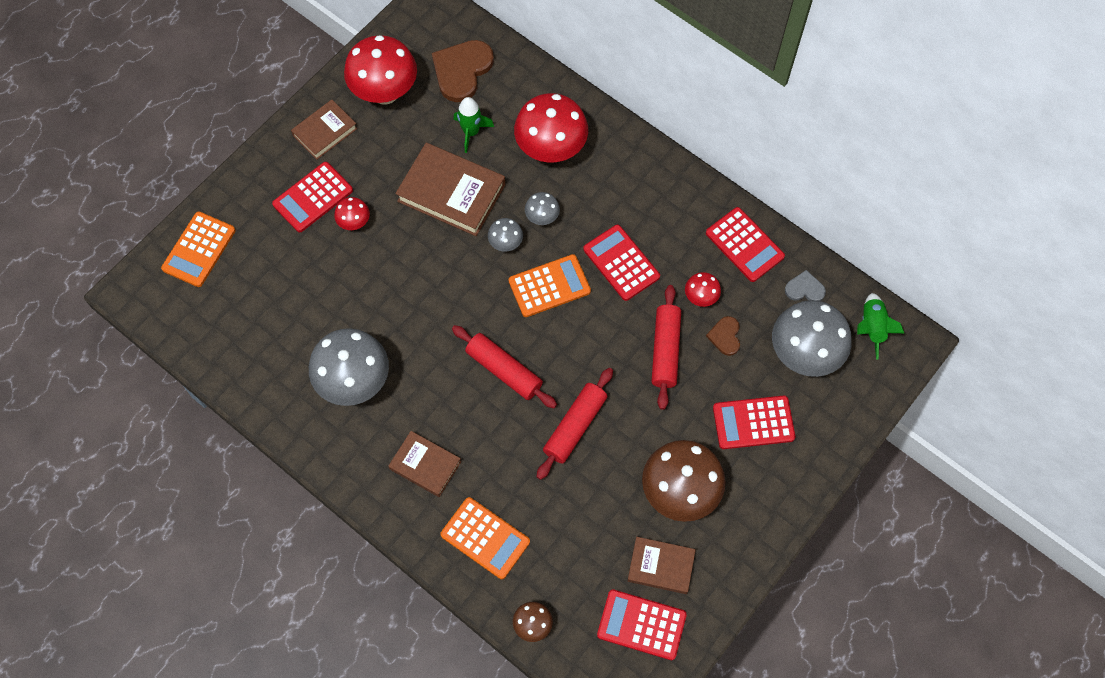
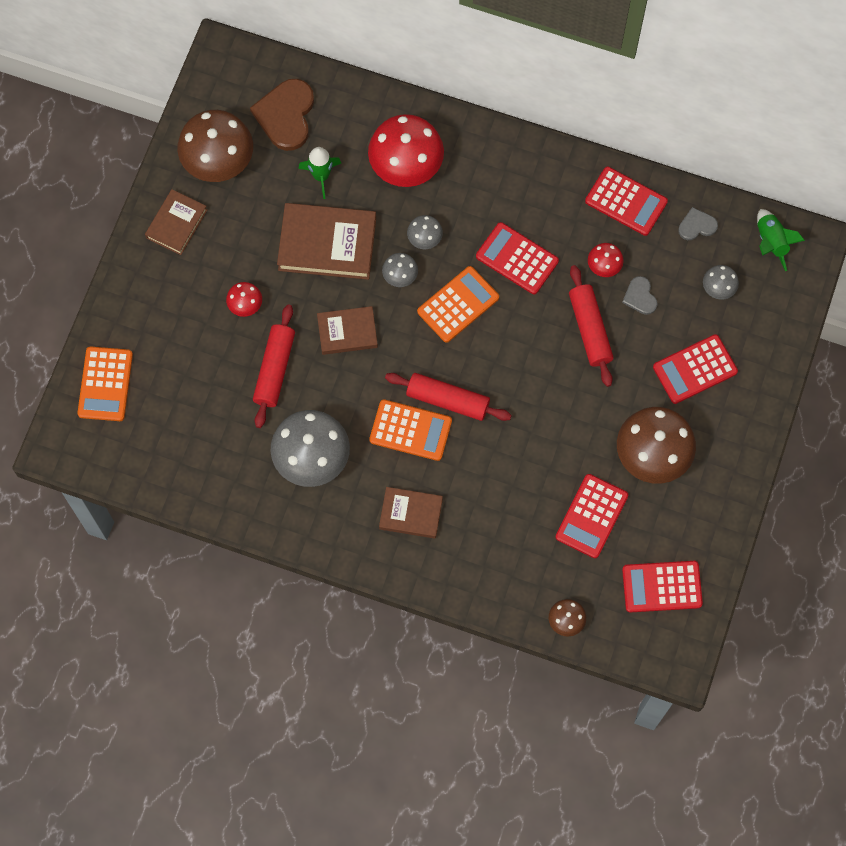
camera: 20 degrees left, 5 degrees up
(313, 197) = (194, 294): red calculator -> red calculator (591, 516)
(385, 92) = (219, 163): red mushroom -> brown mushroom
(485, 538) = (492, 560): orange calculator -> orange calculator (410, 430)
(575, 426) = (534, 430): red rolling pin -> red rolling pin (274, 369)
(661, 566) = (659, 529): brown book -> brown book (347, 332)
(725, 336) = (640, 297): brown heart -> grey heart
(804, 354) = (718, 289): grey mushroom -> grey mushroom, size x0.47

